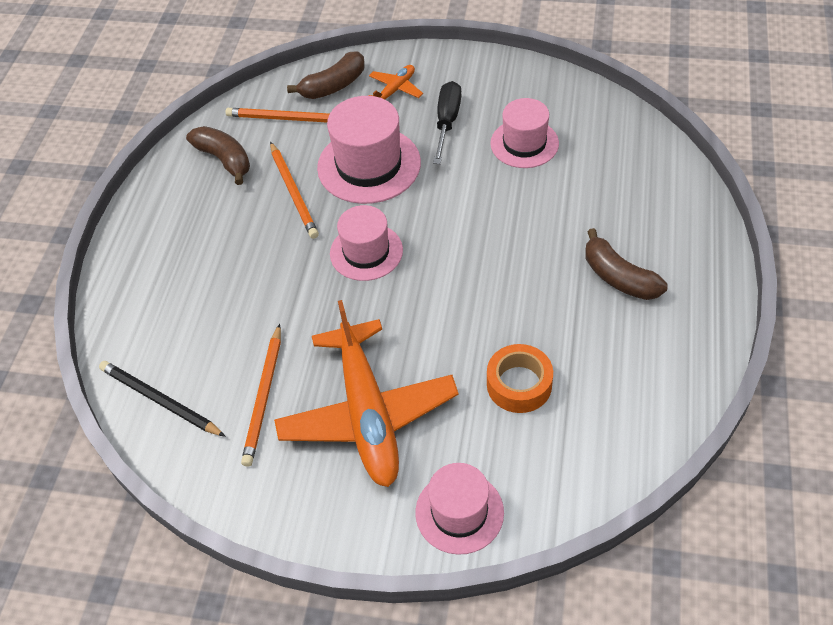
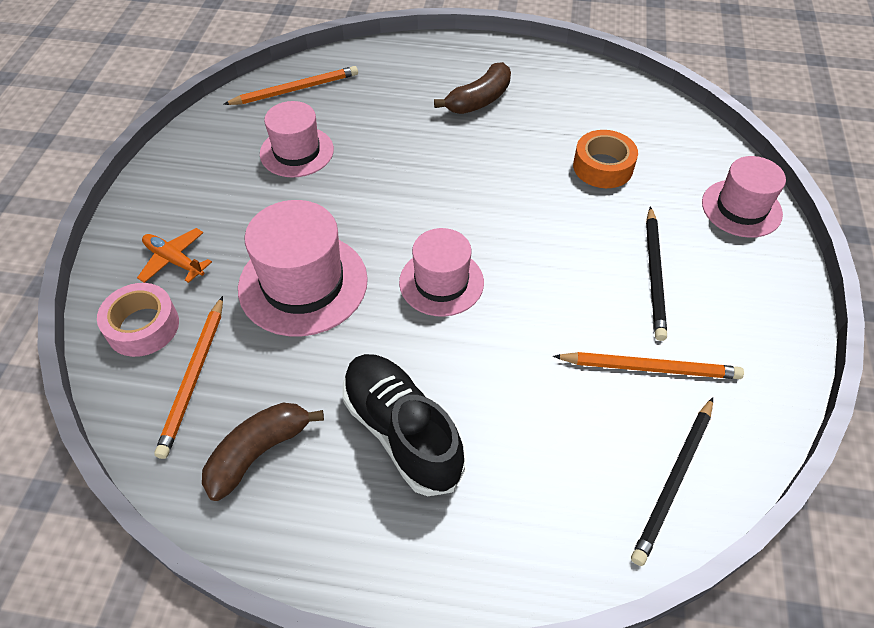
camera: 95 degrees left, 0 degrees up
(228, 233) = (402, 432): none -> black shoe
(294, 192) = (337, 360): orange pencil -> orange pencil (295, 89)
(333, 86) = (143, 326): brown banana -> pink tape
(367, 414) = (654, 275): orange plane -> black pencil
(447, 122) = (246, 212): black screwdriver -> none

